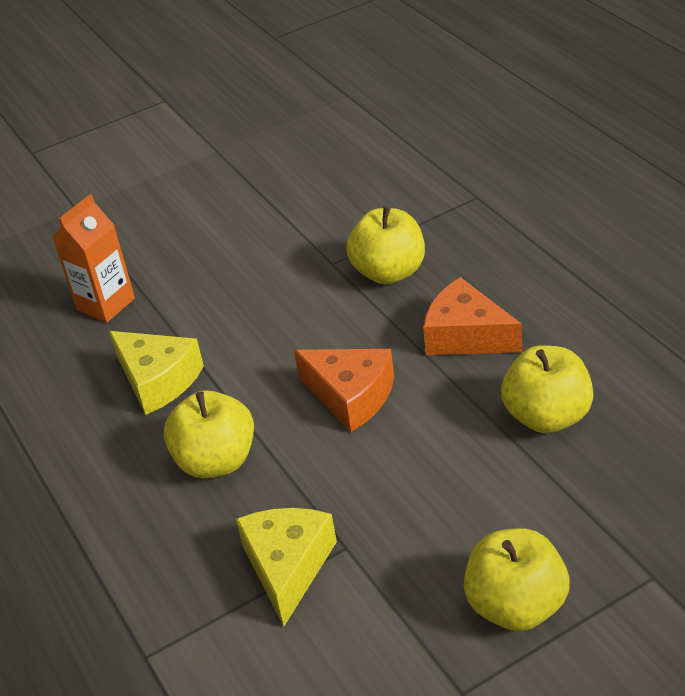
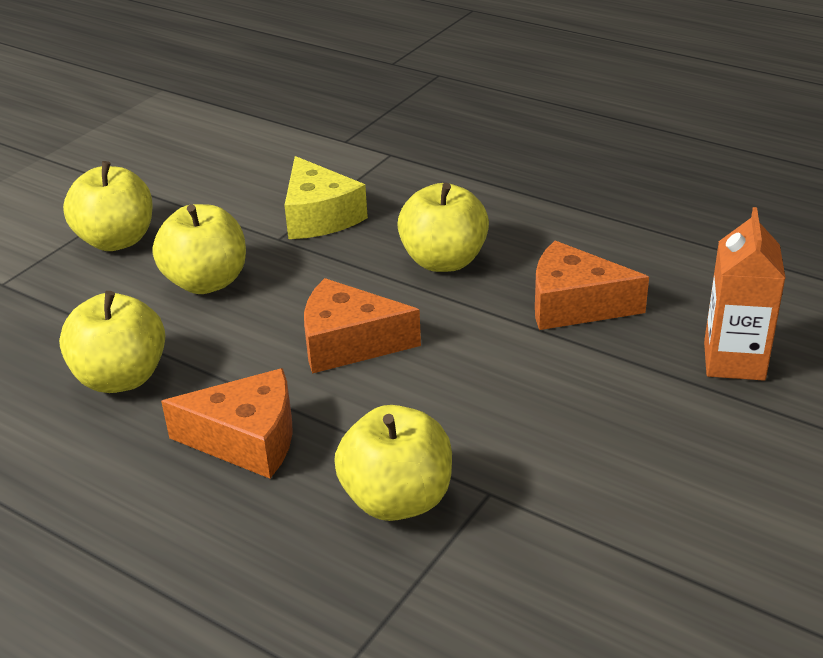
camera: 150 degrees right, 5 degrees down
(158, 380) = (574, 305): yellow cheese -> orange cheese
(440, 506) = (206, 282): none -> yellow apple

